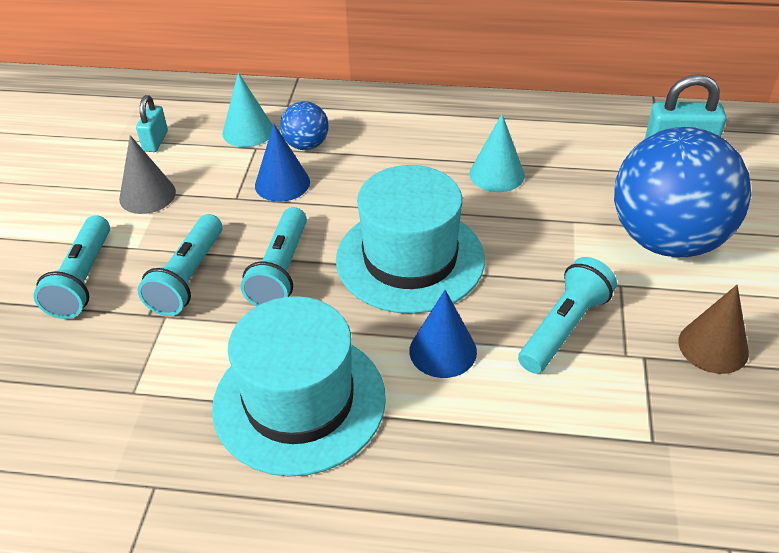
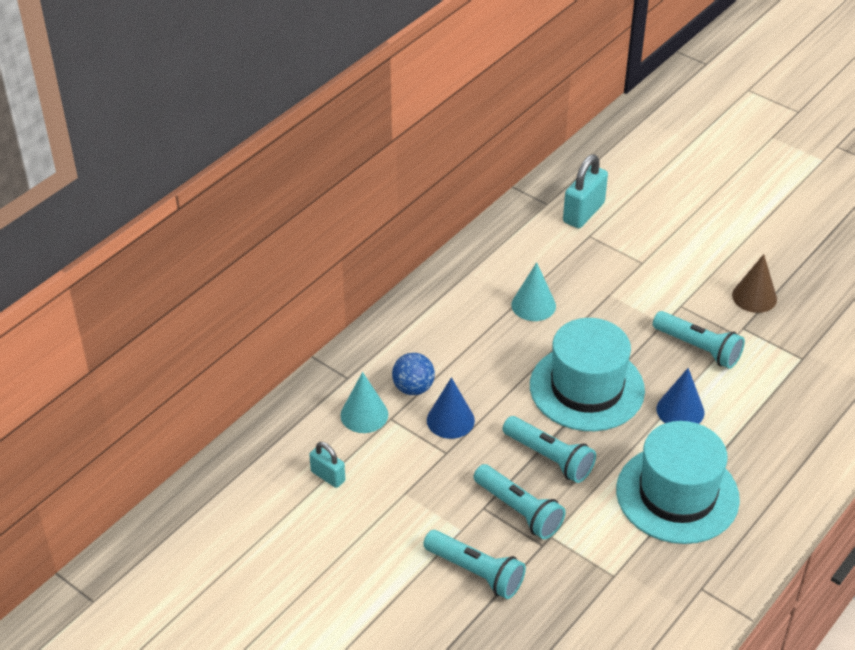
camera: 60 degrees left, 0 degrees up
(147, 195) = (400, 504): grey cone -> none
(564, 327) = (698, 348): turquoise flashlight -> turquoise flashlight turned 150 degrees clockwise
(667, 240) = (658, 264): blue ball -> none

